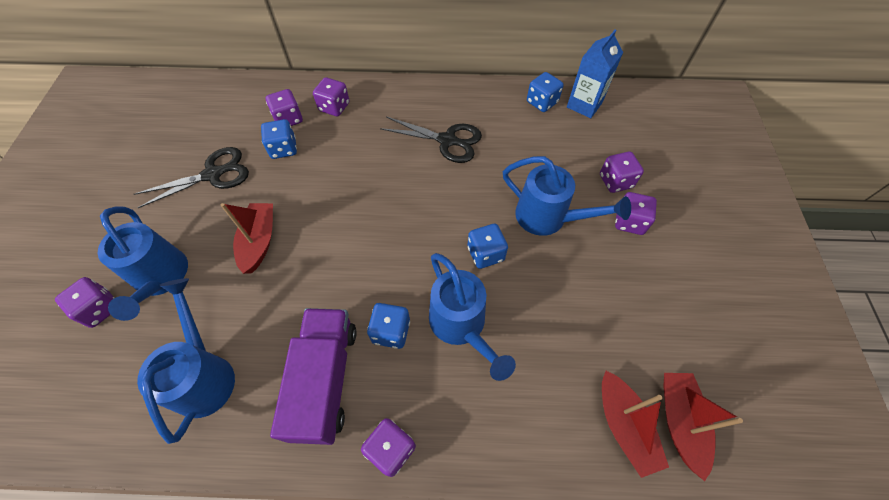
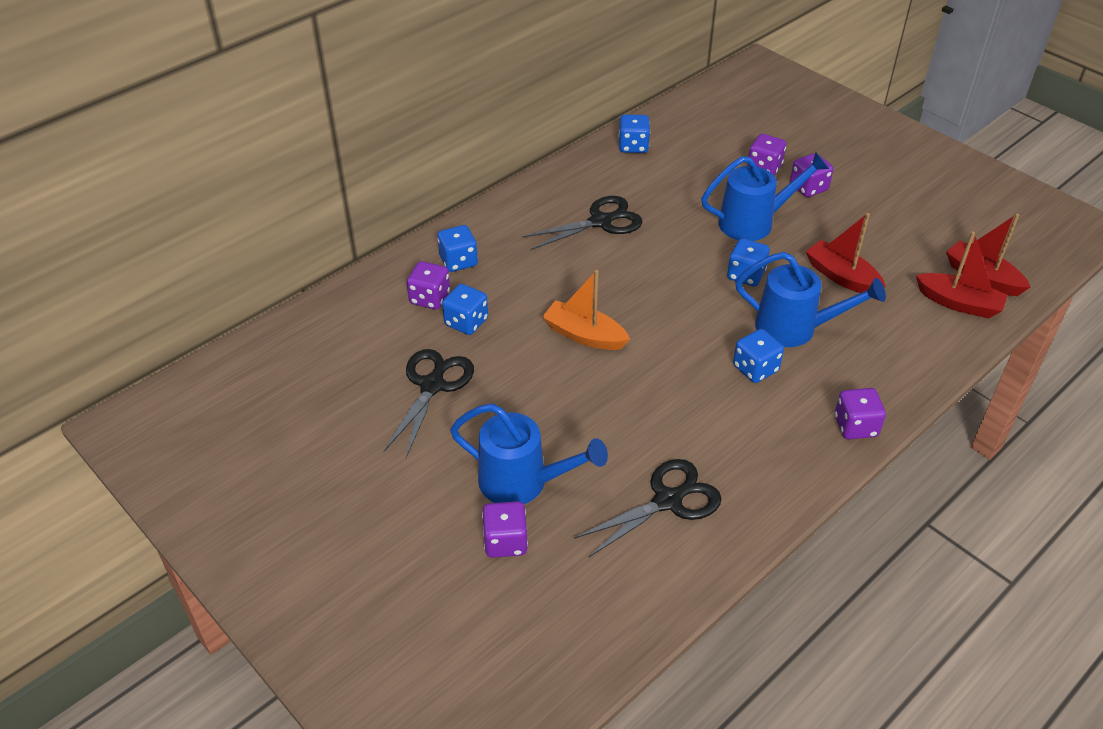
camera: 45 degrees left, 15 degrees down
(205, 374) = (667, 501): blue watering can -> black scissors
(259, 241) = (562, 396): red boat -> red boat (841, 276)
(325, 380) = (757, 430): purple truck -> none
(328, 211) = (584, 335): none -> orange boat
(334, 107) = (458, 261): purple dice -> blue dice
(584, 105) = (668, 128): blue carton -> none

